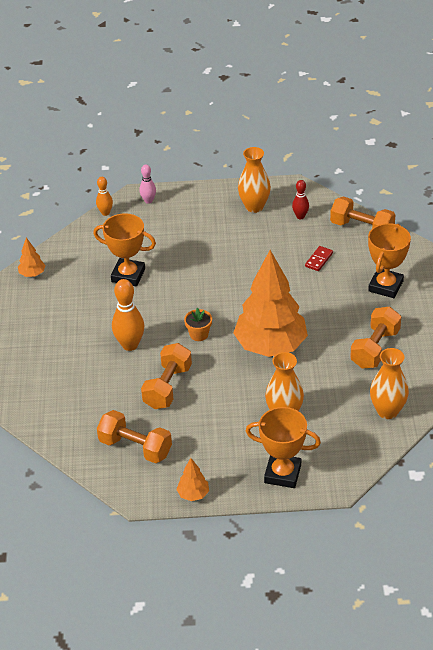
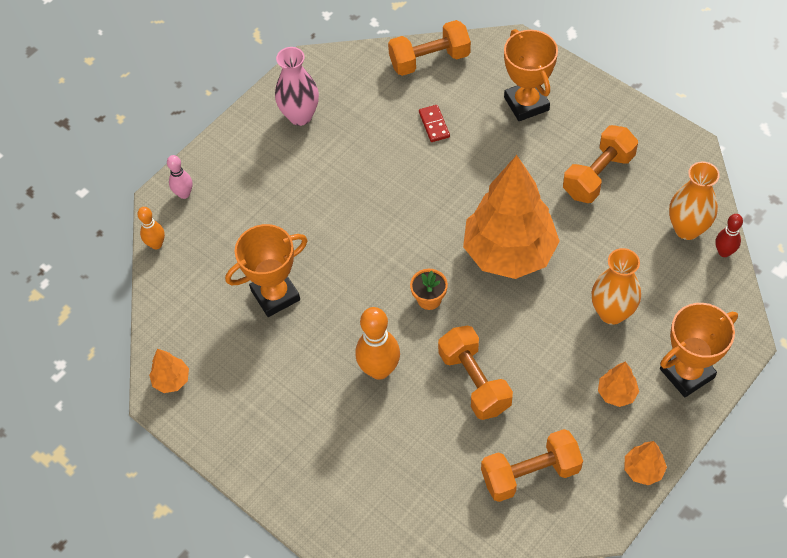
camera: 45 degrees left, 15 degrees up
(231, 451) = (616, 393): none -> orange tree
(254, 207) = (300, 116): orange vase -> pink vase
(300, 216) = (357, 92): red bowling pin -> red bowling pin (724, 252)
(375, 348) = (598, 175): orange dumbbell -> orange dumbbell turned 60 degrees clockwise

